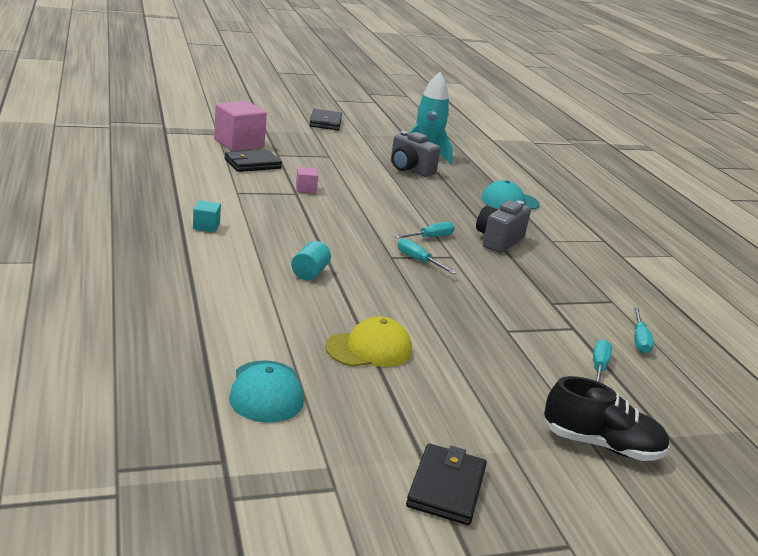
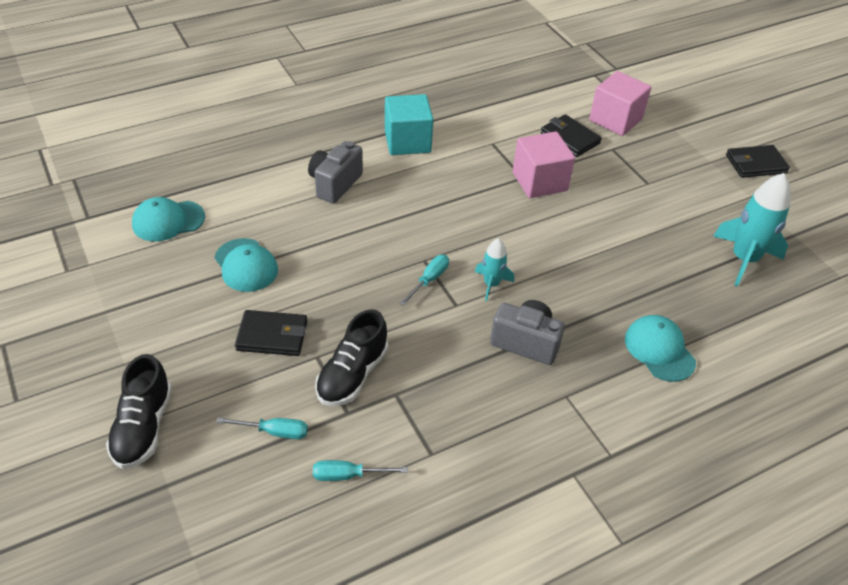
camera: 80 degrees right, 20 degrees up
(206, 226) = (407, 141): turquoise cube -> turquoise cube, size x2.08
(306, 189) = (539, 181): pink cube -> pink cube, size x2.08
(310, 273) = (358, 213): turquoise cylinder -> none
(369, 349) = (246, 265): yellow cap -> turquoise cap
(410, 169) = (675, 250): grey camera -> grey camera (335, 184)
(430, 237) = (491, 284): turquoise screwdriver -> turquoise rocket
(446, 488) = (73, 326): black wallet -> black wallet (272, 336)
(530, 317) = (352, 374): none -> black shoe

